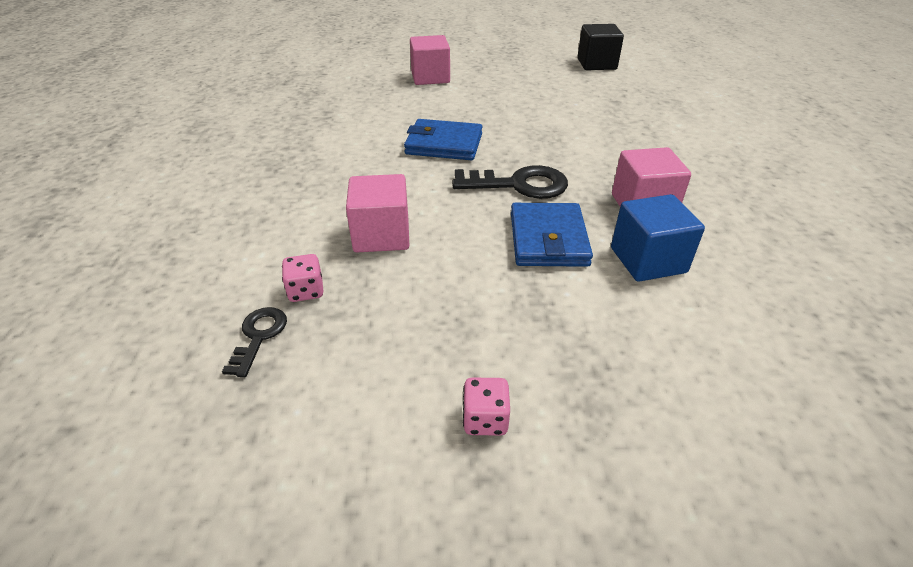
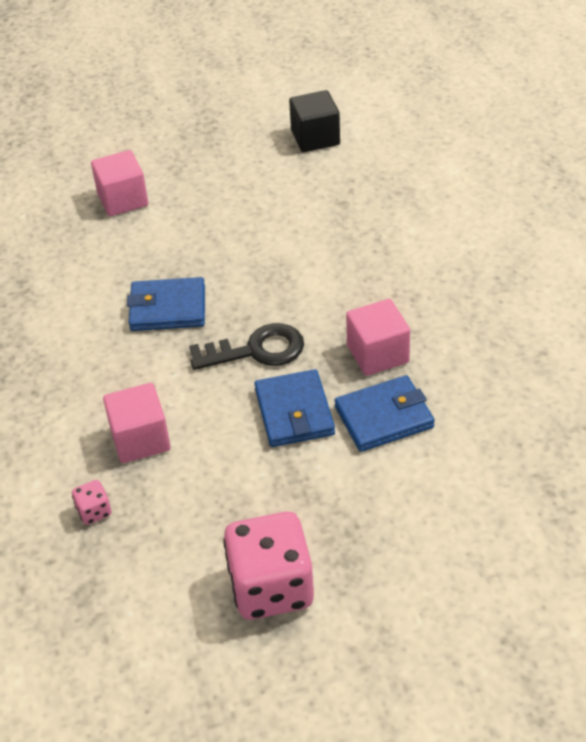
camera: 10 degrees left, 5 degrees up
(259, 336) = (72, 561): black key -> none
(485, 419) = (271, 587): pink dice -> pink dice, size x2.36
(648, 260) = (384, 417): blue cube -> blue wallet

